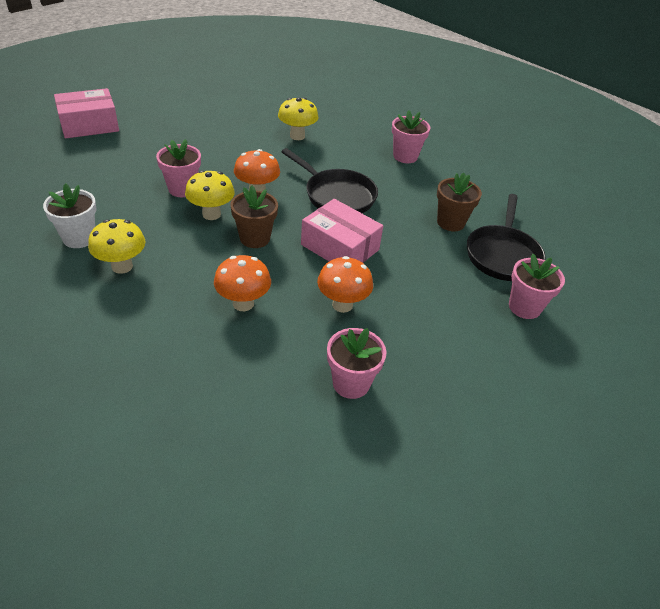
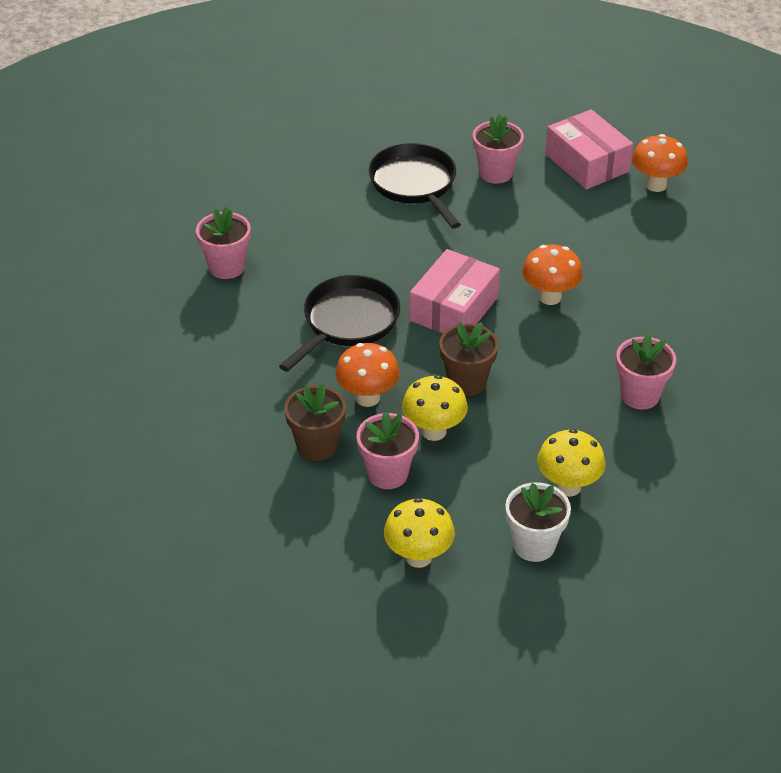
camera: 95 degrees left, 0 degrees up
(89, 125) = (241, 641): pink box -> pink box (587, 163)
(243, 303) = (582, 371): orange mushroom -> orange mushroom (656, 185)
(297, 136) = (202, 381): yellow mushroom -> yellow mushroom (418, 557)
(351, 383) = (651, 281): pink flower pot -> pink flower pot (640, 395)
(450, 222) = (369, 223): brown flower pot -> brown flower pot (317, 446)
(503, 254) = (415, 185): black pan -> black pan turned 120 degrees counterclockwise

